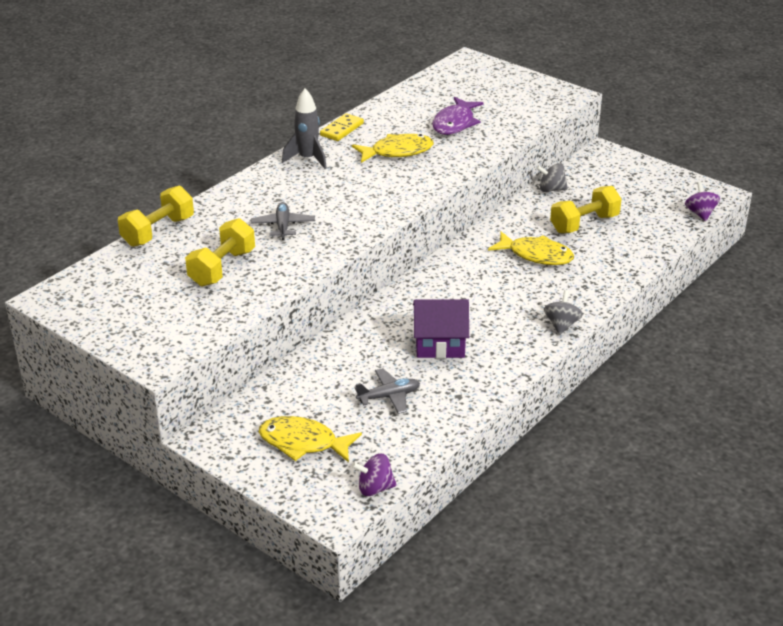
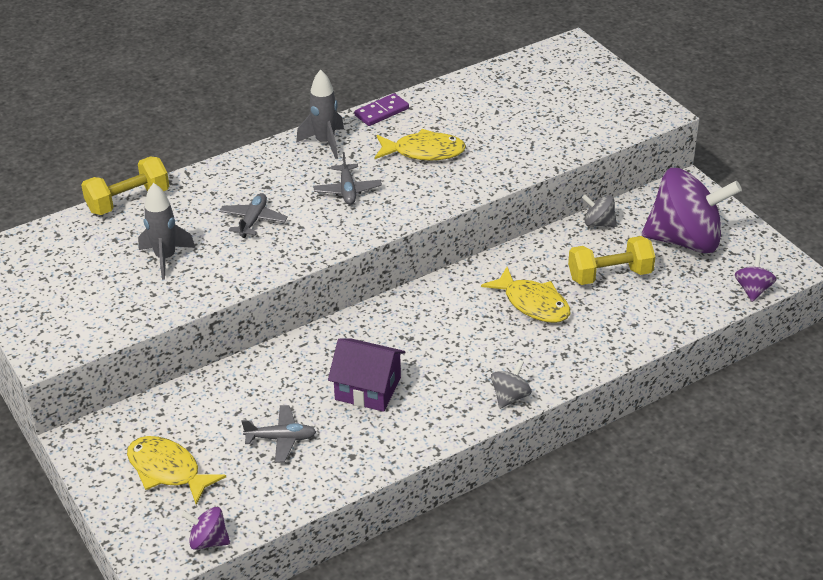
camera: 20 degrees right, 5 degrees up
(222, 268) = (166, 258): yellow dumbbell -> grey rocket
(341, 129) = (381, 112): yellow domino -> purple domino
(351, 190) = (347, 190): none -> grey plane
(455, 123) = (507, 127): purple fish -> none
(626, 189) = (685, 240): none -> purple spinning top

